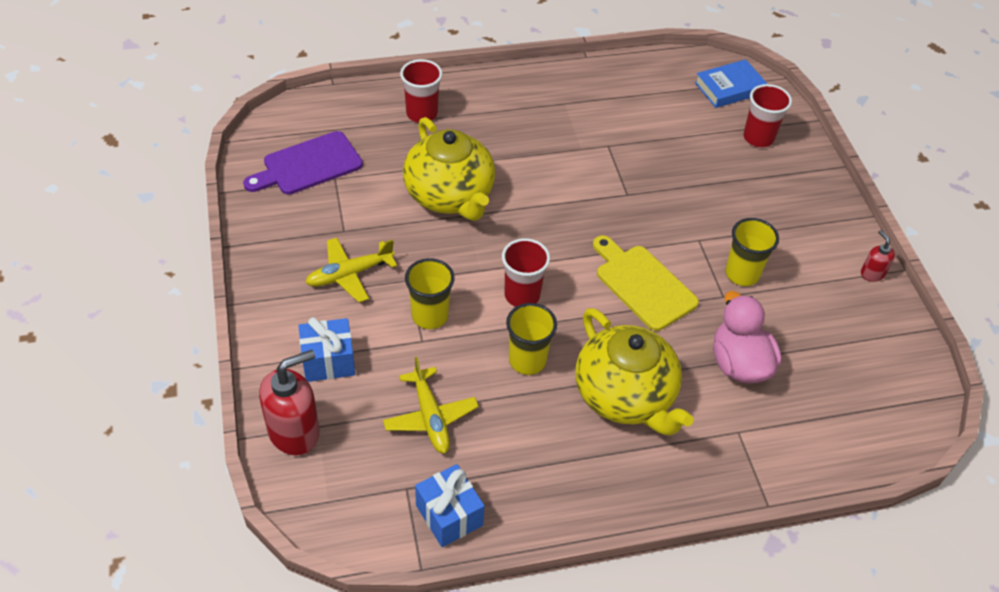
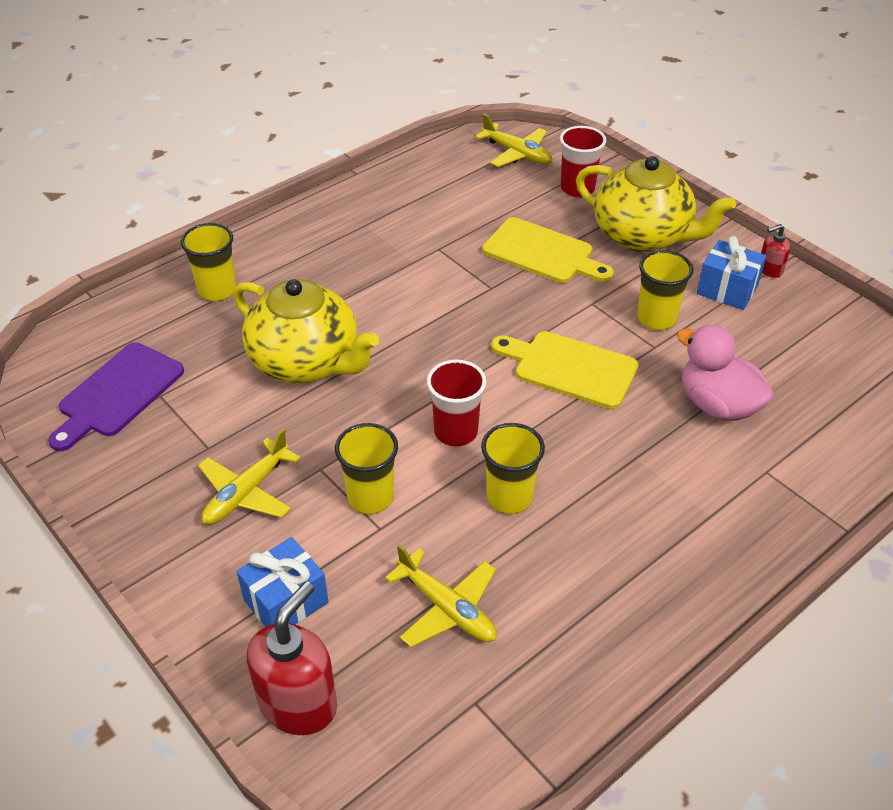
camera: 25 degrees left, 5 degrees down
(422, 114) = (217, 290): red cup -> yellow cup
(449, 515) = (544, 708): blue gift -> blue gift (727, 290)
(625, 396) = (634, 487): yellow teapot -> yellow teapot (642, 236)
(689, 182) = (542, 253): none -> yellow cutting board
(729, 88) = (517, 154): blue book -> yellow plane
(872, 273) = (769, 270): red soap dispenser -> red soap dispenser turned 60 degrees counterclockwise

